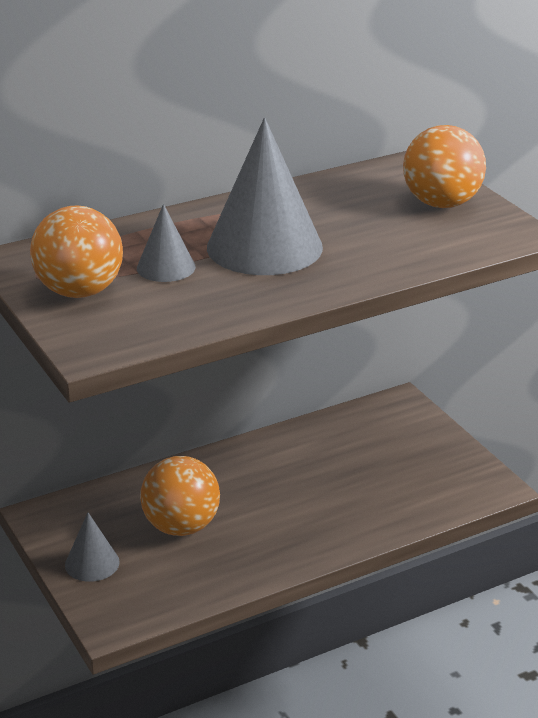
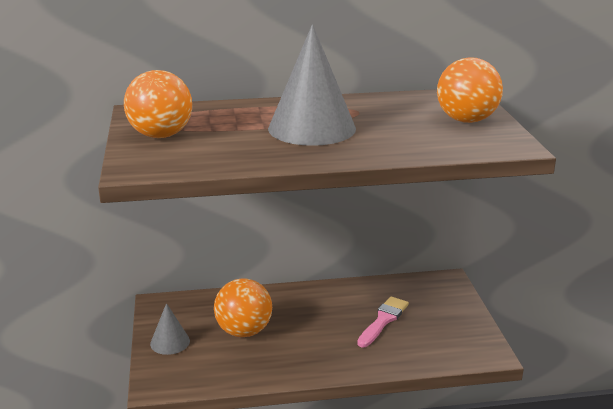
camera: 20 degrees right, 5 degrees down
(166, 267) = (232, 130): grey cone -> none
(349, 473) = (383, 320): none -> pink brush

